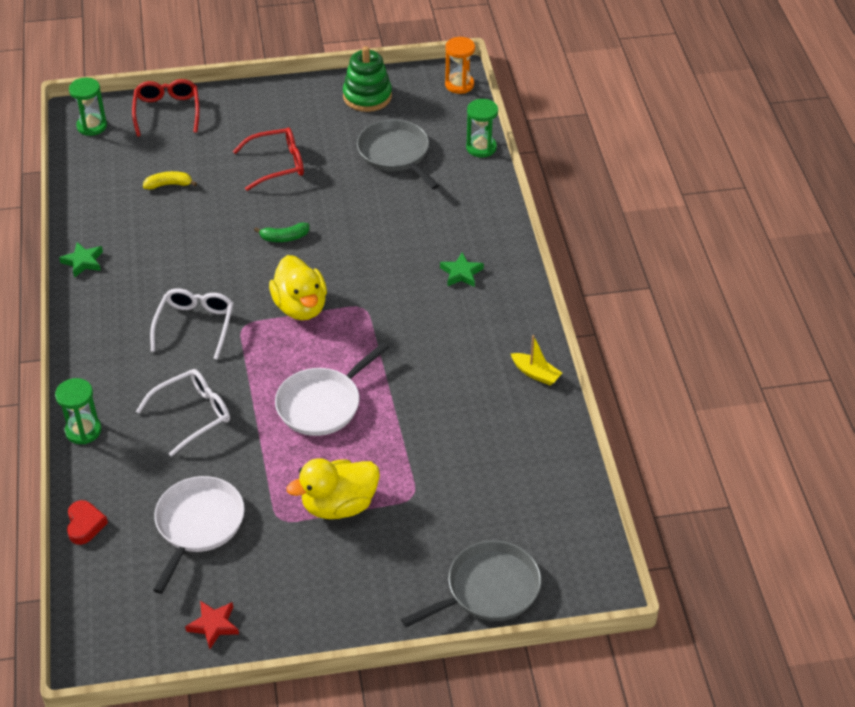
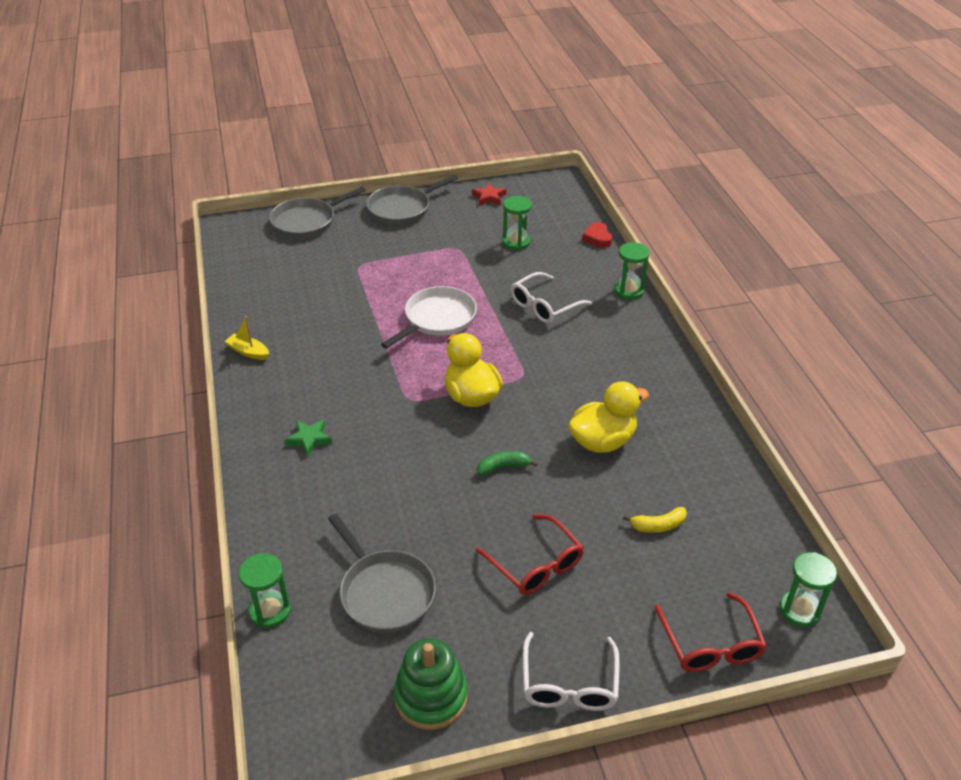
camera: 175 degrees right, 5 degrees down
(83, 262) = (707, 427): green star -> none
(195, 326) = (568, 373): white glasses -> white glasses (569, 683)
(198, 524) = (516, 242): white pan -> green hourglass
(277, 165) = (535, 564): red glasses -> red glasses turned 105 degrees counterclockwise
(339, 505) = (415, 258): yellow duck -> yellow duck (602, 441)
(348, 608) = (402, 209): none -> grey pan
(459, 85) = (290, 734): orange hourglass -> none

